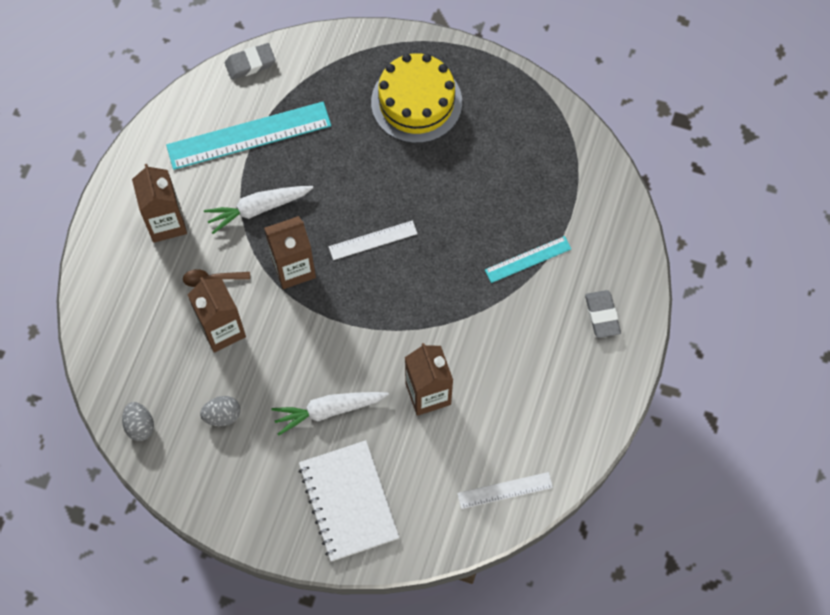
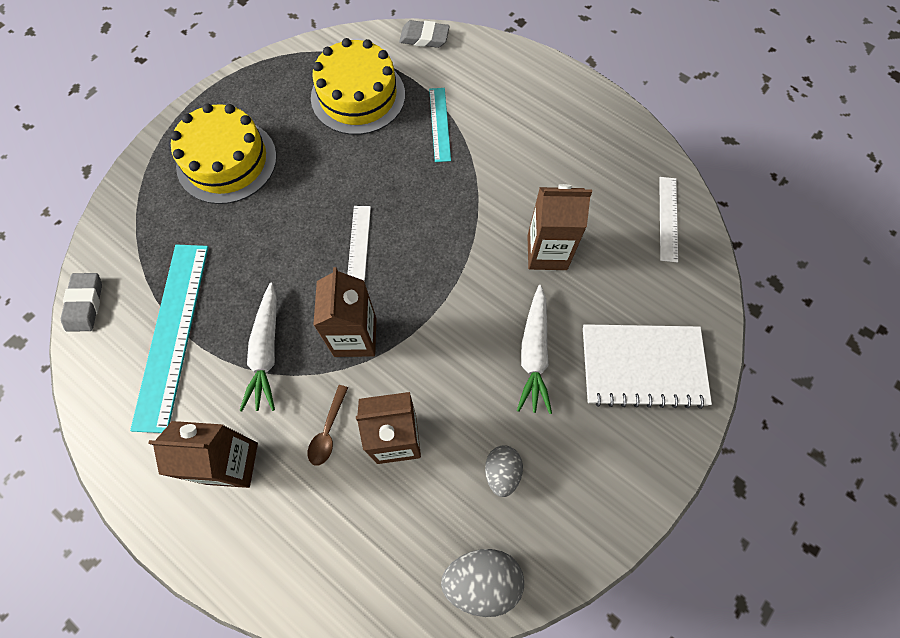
camera: 70 degrees left, 0 degrees up
(140, 426) = (482, 580): grey egg -> grey egg, size x1.52
(530, 178) = (358, 96): none -> yellow cake
(602, 315) = (519, 87): grey eraser -> grey eraser (424, 38)

